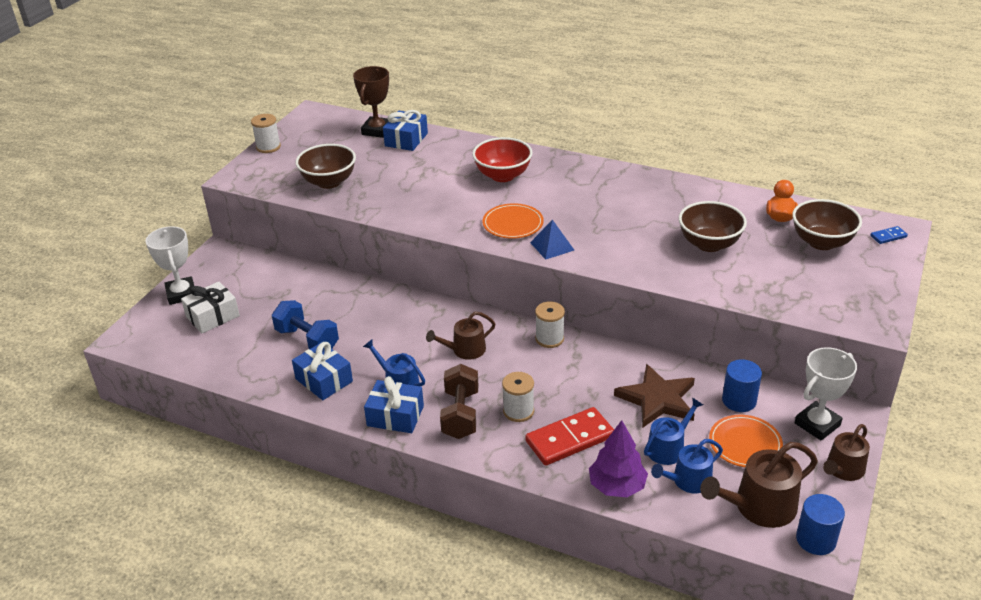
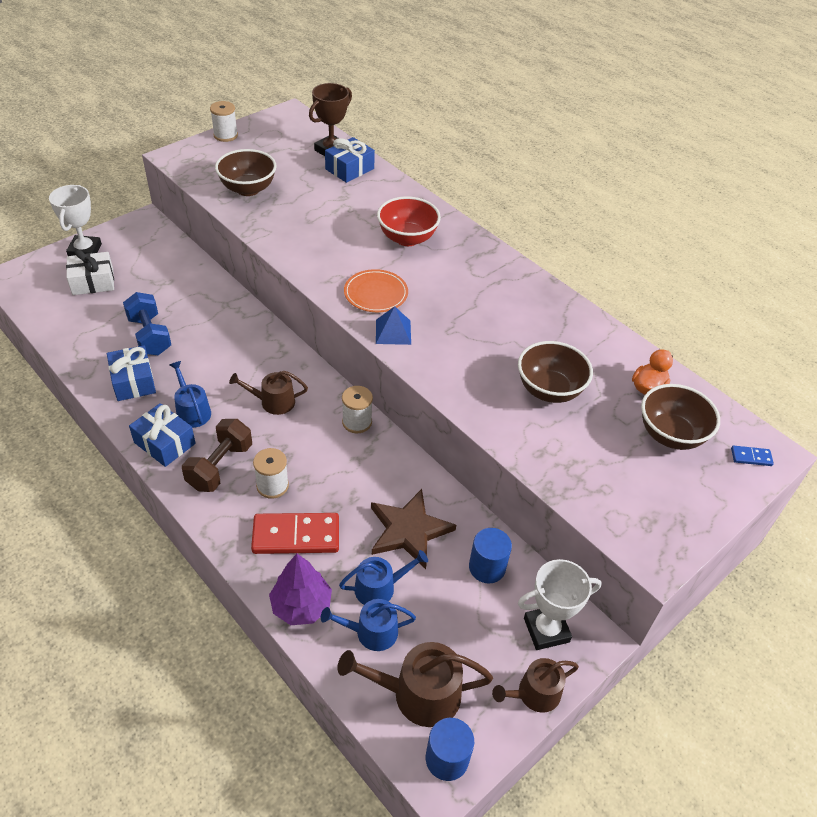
camera: 20 degrees right, 10 degrees up
(745, 443) = (457, 617): orange plate -> none

